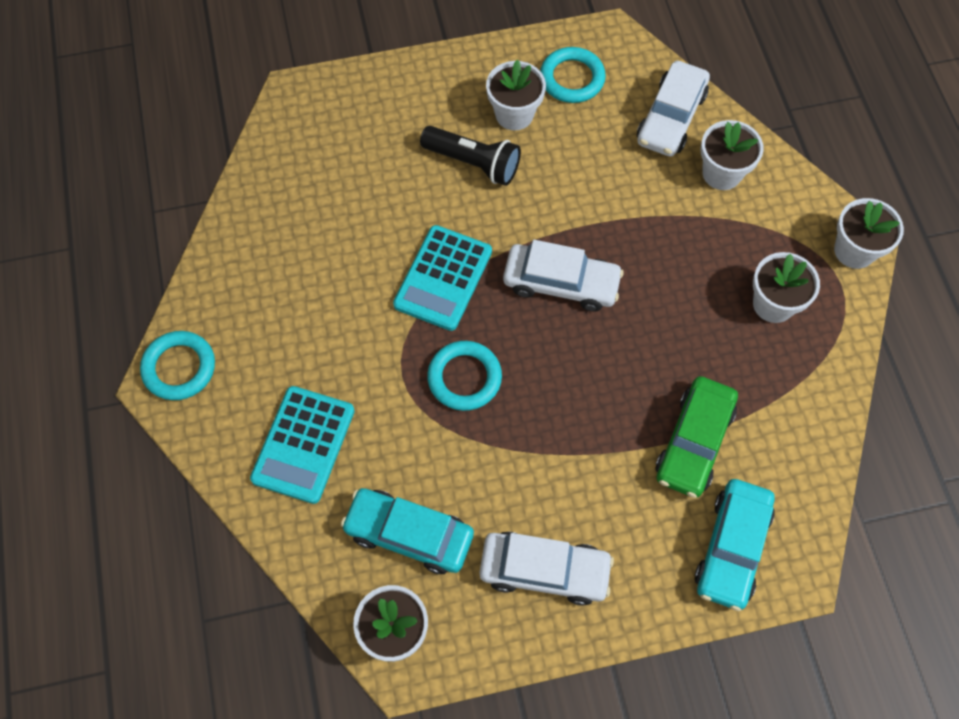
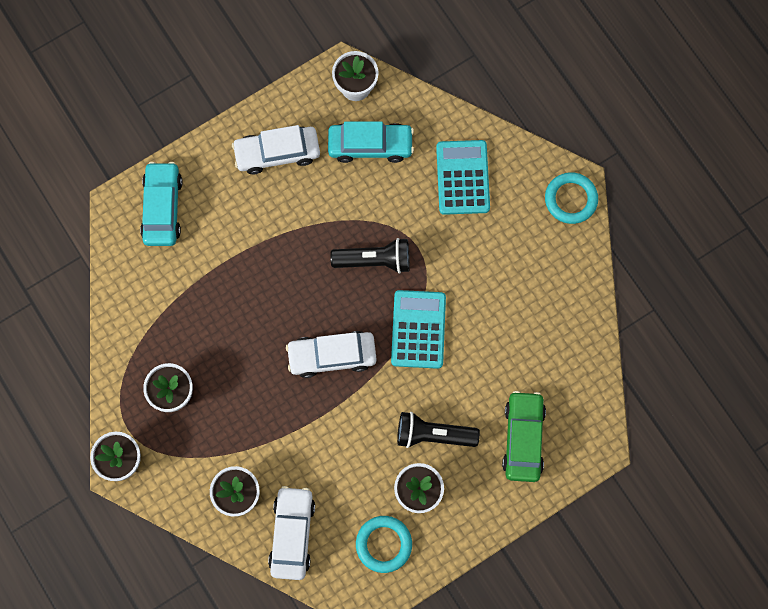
camera: 160 degrees right, 10 degrees up
(464, 378) = (374, 260): turquoise ring -> black flashlight
(694, 442) = (204, 269): green car -> green car (523, 438)

